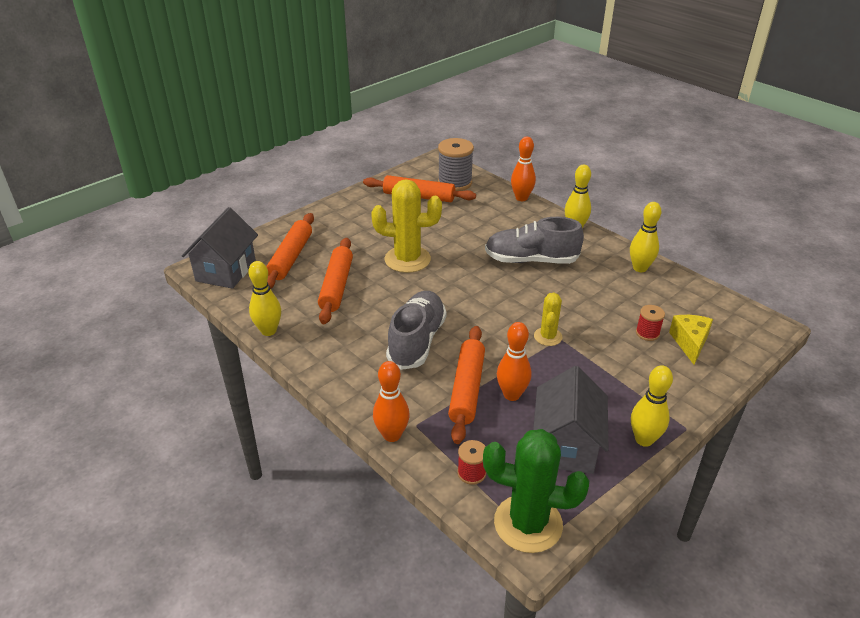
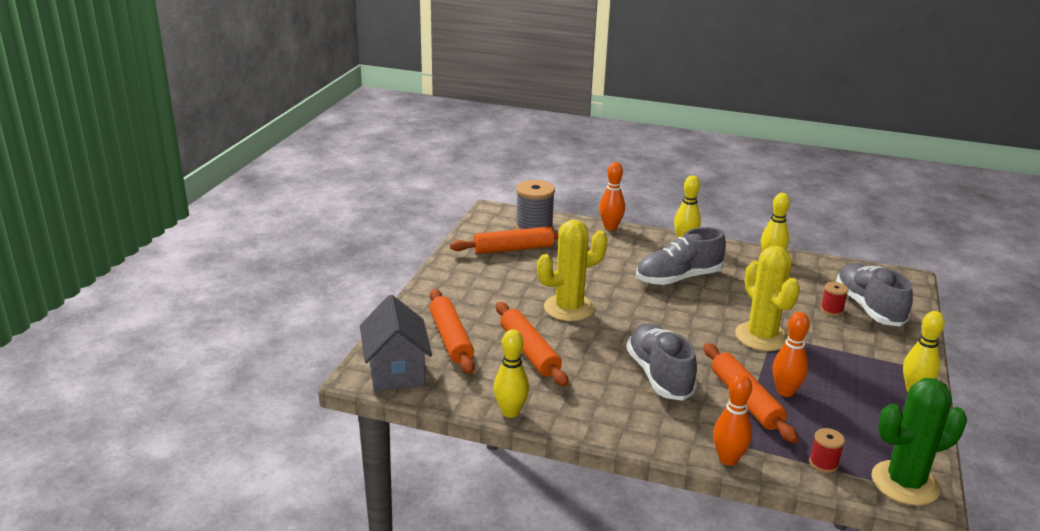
camera: 30 degrees left, 10 degrees down
(548, 337) = (761, 337): yellow cactus -> yellow cactus, size x1.87
(566, 445) = (867, 415): grey house -> none
(690, 343) = (868, 308): yellow cheese -> grey shoe

